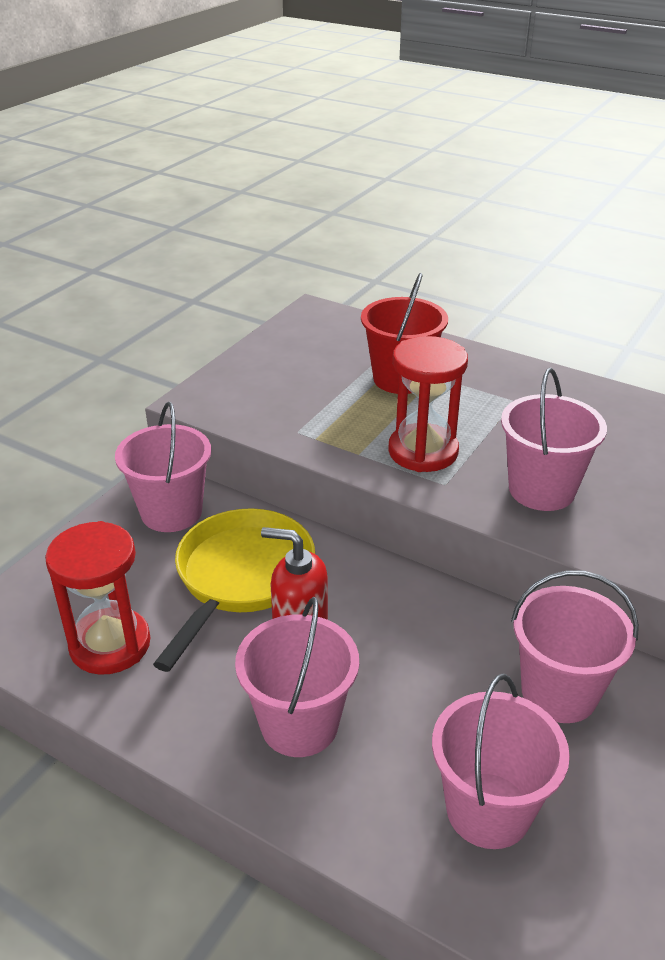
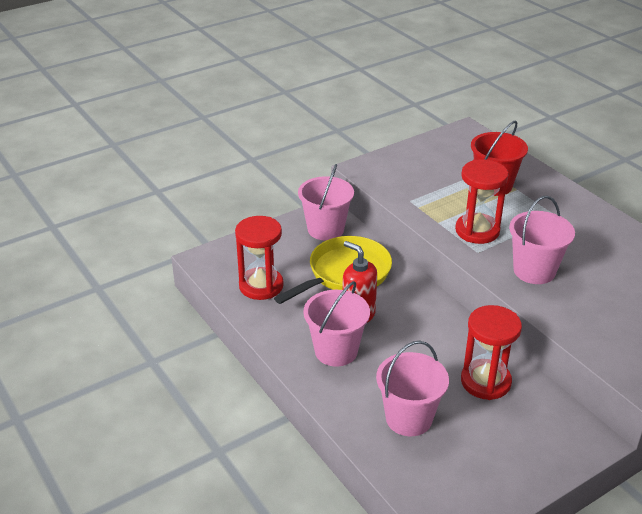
camera: 25 degrees right, 0 degrees up
(559, 692) = (485, 382): pink bucket -> red hourglass

